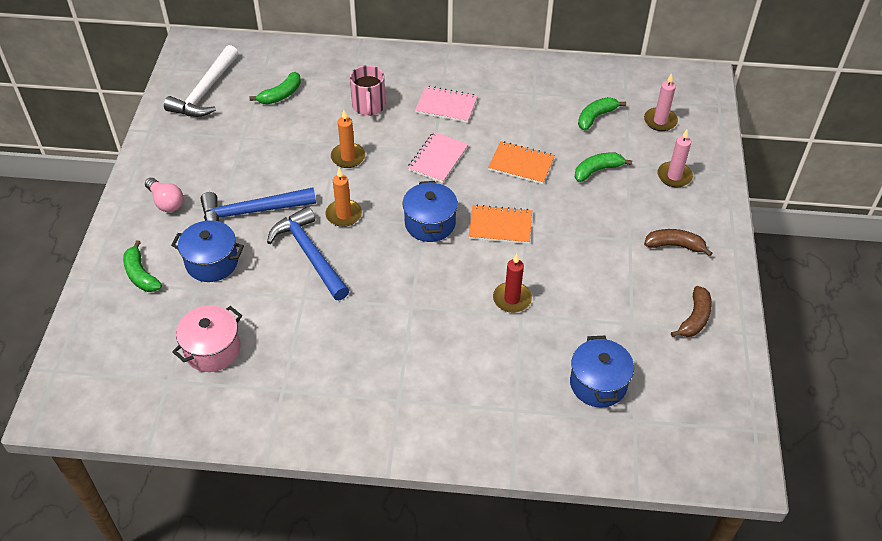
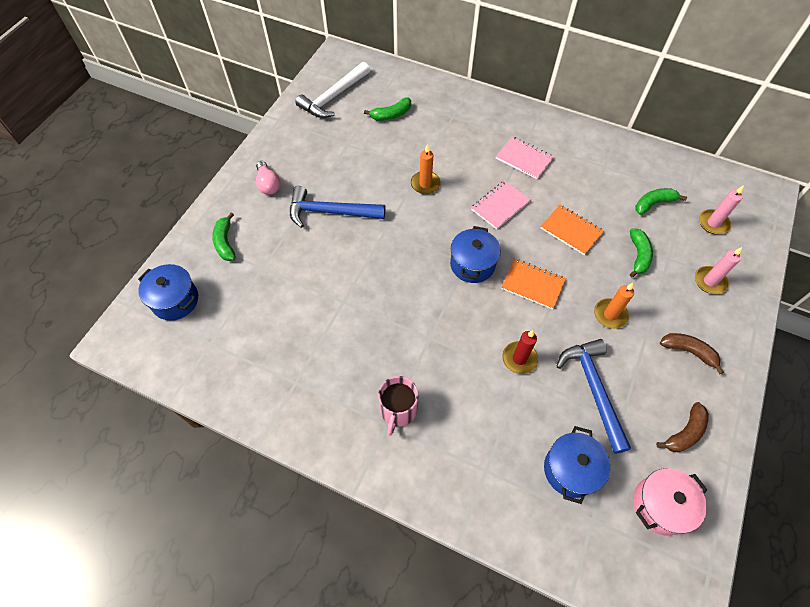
camera: 20 degrees right, 10 degrees up
(212, 262) = (283, 248): blue pot -> blue pot (175, 300)
(212, 349) = (254, 326): pink pot -> pink pot (660, 505)
(309, 254) = (362, 263): blue hammer -> blue hammer (593, 389)
(344, 215) = (403, 235): orange candle -> orange candle (610, 315)
(368, 106) = (458, 142): pink mug -> pink mug (398, 410)
(597, 170) = (638, 255): green banana -> green banana turned 105 degrees clockwise

